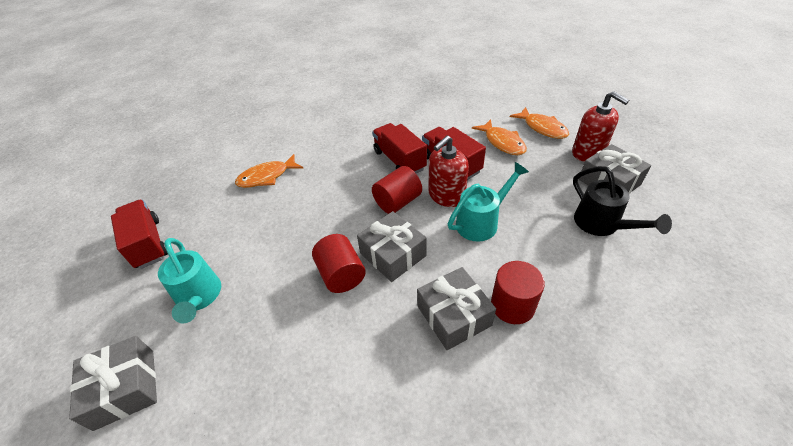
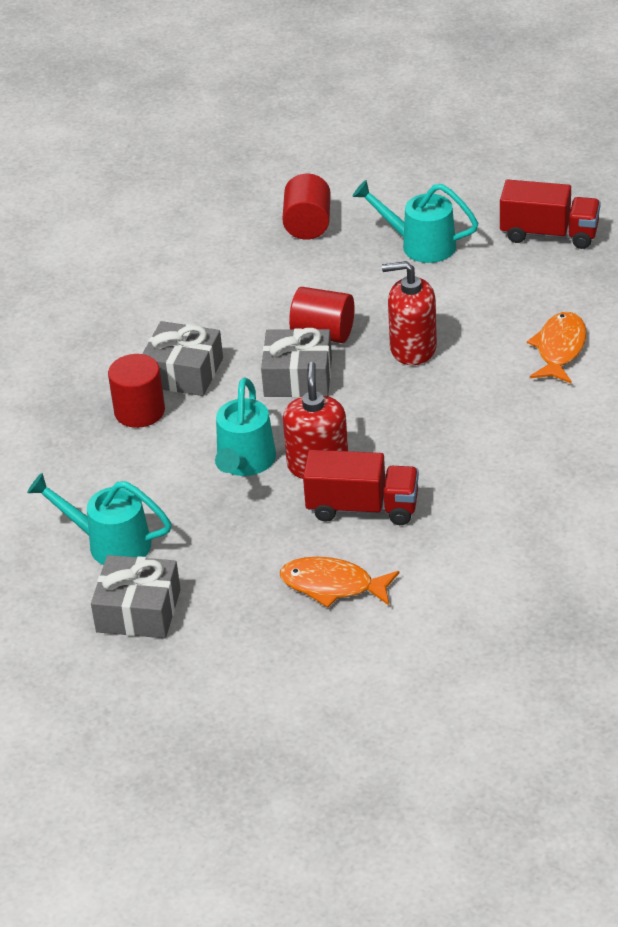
camera: 135 degrees right, 5 degrees down
(125, 388) = (374, 188): grey gift -> none
(397, 202) = (363, 423): red cylinder -> red cylinder (308, 225)
(399, 160) = (435, 470): red truck -> none
(542, 128) = (302, 651): orange fish -> none
(588, 152) = (199, 645): red soap dispenser -> red soap dispenser (413, 348)
(601, 225) = (110, 543): black watering can -> turquoise watering can

